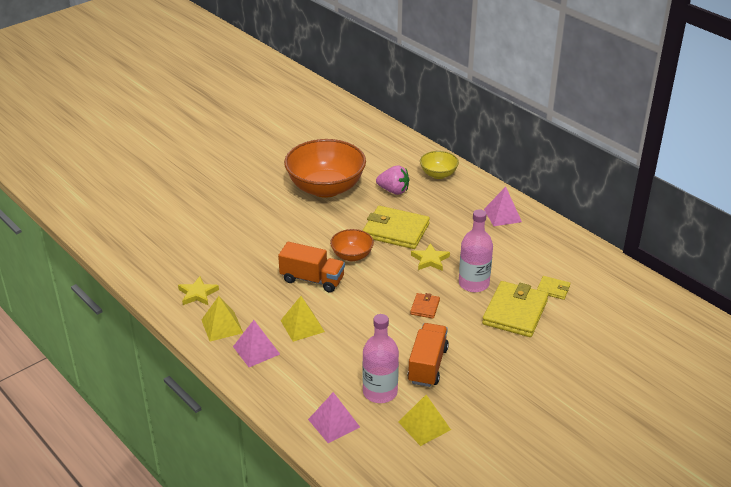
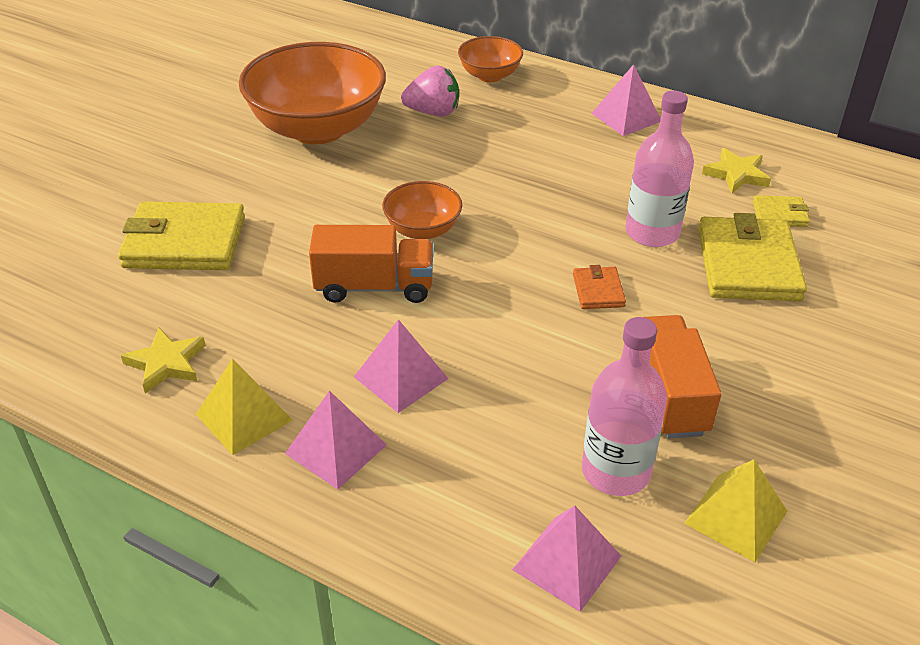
camera: 20 degrees left, 5 degrees up
(302, 326) = (401, 377): yellow pyramid -> pink pyramid
(396, 230) = (473, 173): yellow wallet -> yellow wallet (185, 242)
(430, 260) = (557, 209): yellow star -> yellow star (736, 174)
(438, 174) = (489, 75): yellow bowl -> orange bowl

